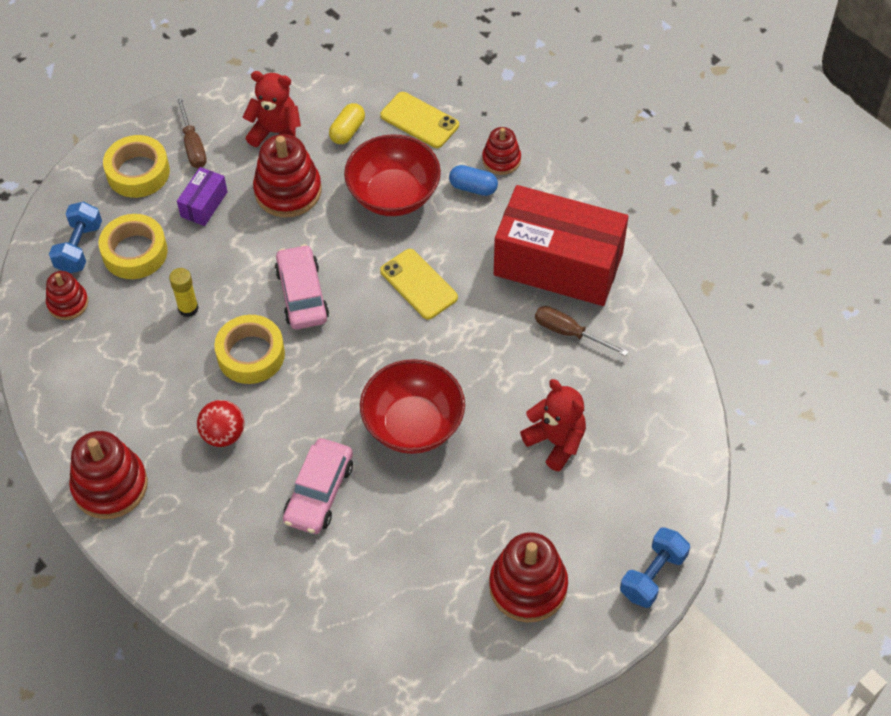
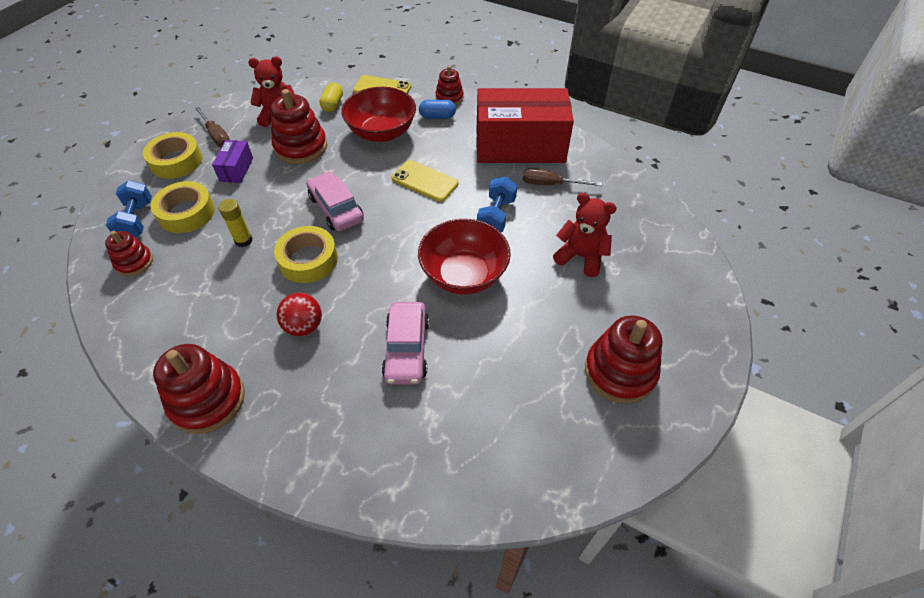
camera: 20 degrees left, 5 degrees down
(652, 575) = (712, 332): blue dumbbell -> blue dumbbell (496, 216)

